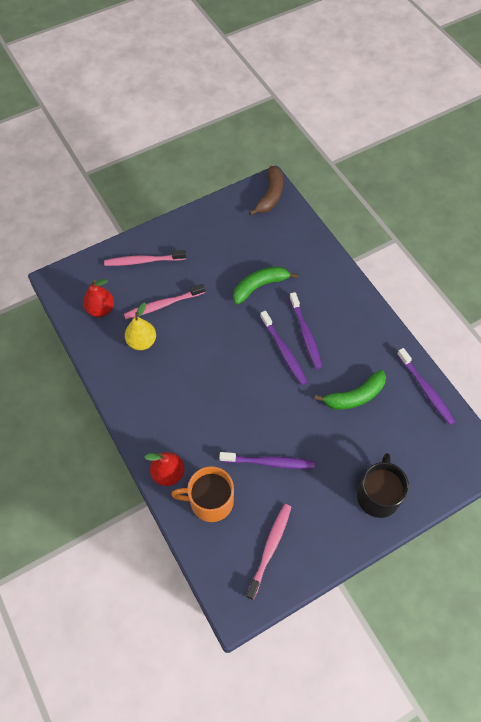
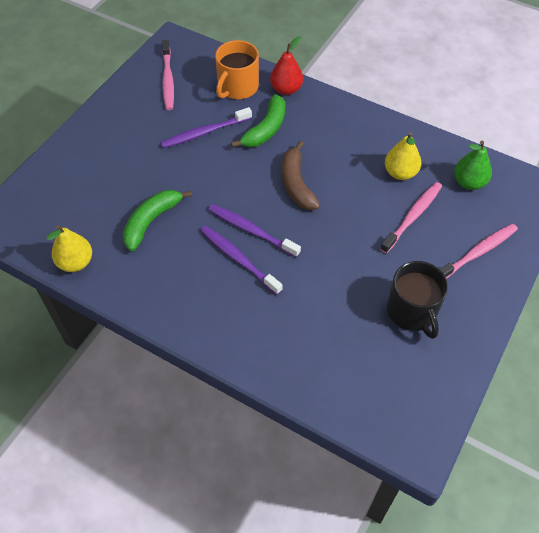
camera: 150 degrees right, 5 degrees down
(100, 309) = (469, 182): red pear -> green pear
(210, 501) = (237, 87): orange mug -> orange mug turned 150 degrees clockwise
(259, 286) = (325, 288): green banana -> green banana (266, 129)
(270, 195) = (404, 429): brown banana -> brown banana (296, 184)
(378, 495) = (91, 150): black mug -> black mug (412, 311)
(426, 390) = (76, 262): purple toothbrush -> yellow pear

